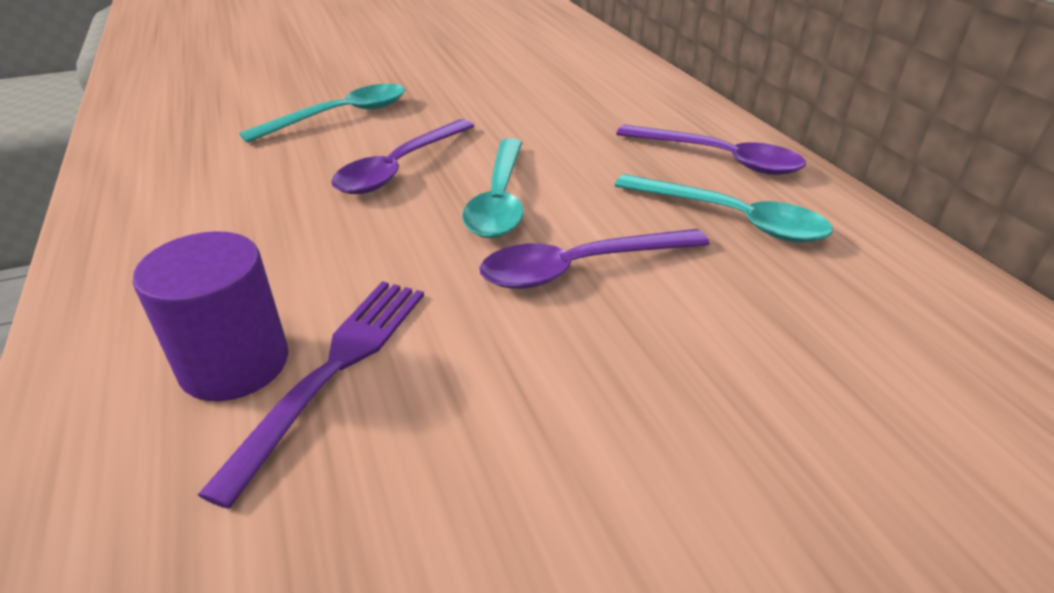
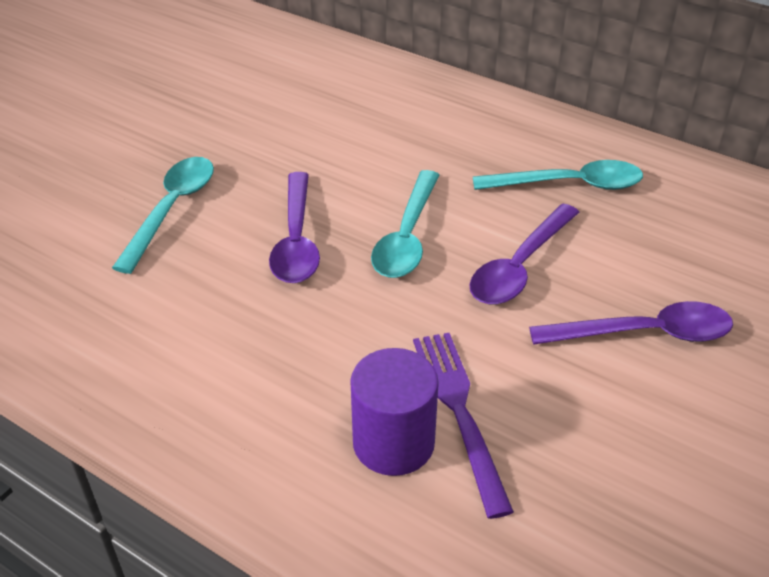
camera: 35 degrees left, 5 degrees up
(499, 200) = (407, 236): turquoise spoon -> turquoise spoon turned 45 degrees clockwise
(719, 158) = (513, 134): purple spoon -> purple spoon (644, 334)

